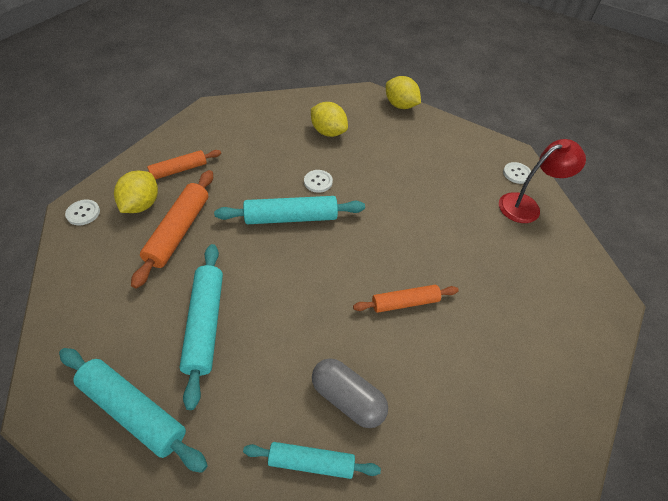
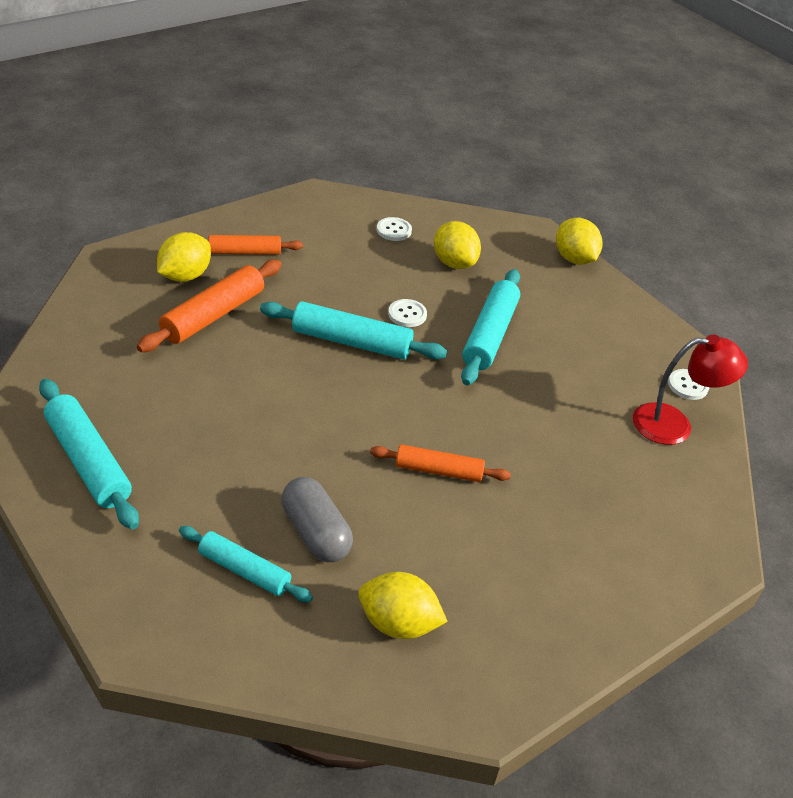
camera: 20 degrees right, 10 degrees down
(83, 213) = (117, 265): white button -> white button (394, 230)
(205, 324) = (197, 413): turquoise rolling pin -> turquoise rolling pin (490, 335)
(449, 456) = (398, 624): none -> yellow lemon

